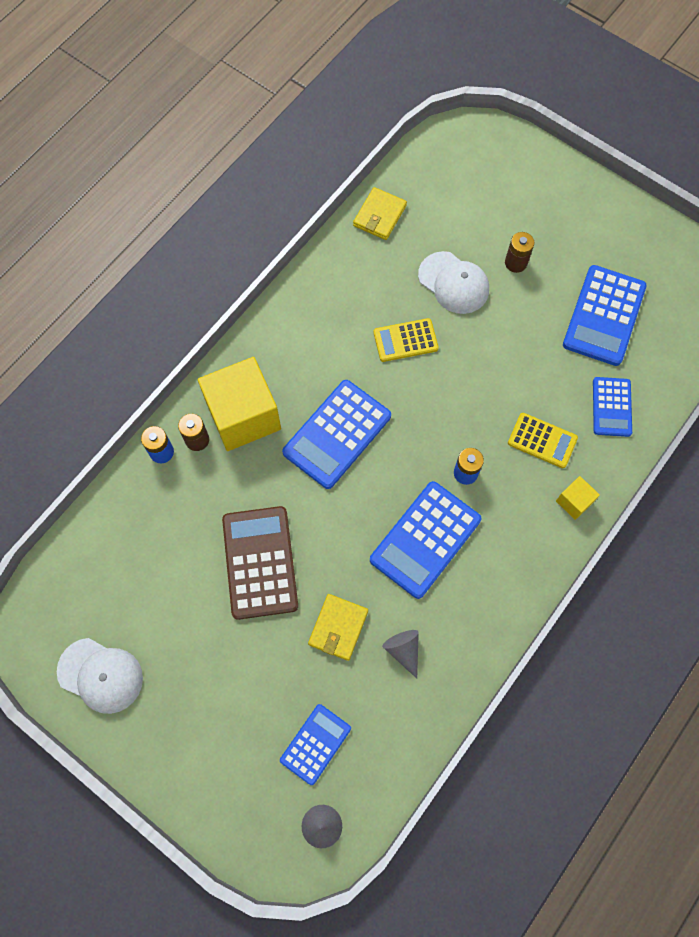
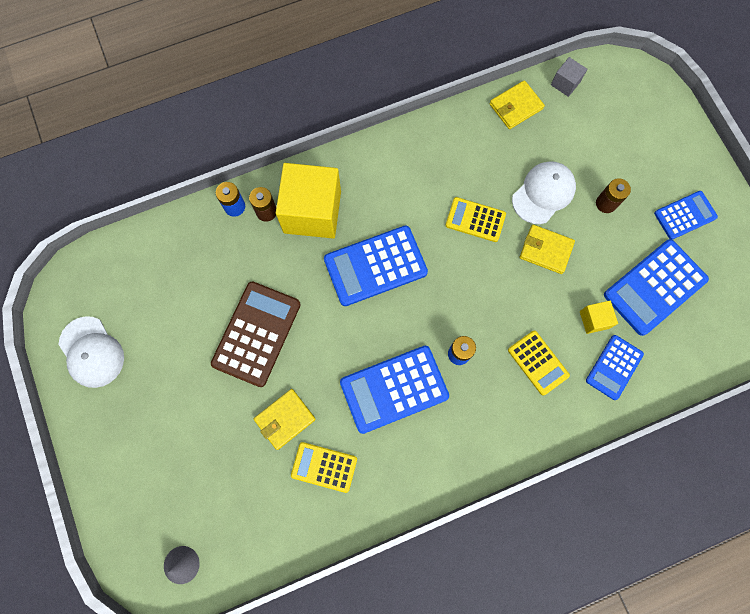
camera: 30 degrees right, 5 degrees up
(315, 744) = (214, 499): blue calculator -> blue calculator (685, 215)
(403, 650) = (324, 467): grey cone -> yellow calculator
(412, 171) = (565, 83): none -> grey cube
(453, 283) = (543, 193): white cap -> white cap turned 120 degrees counterclockwise
(487, 334) = (546, 250): none -> yellow wallet
(574, 502) = (534, 428): yellow cube -> yellow cube (594, 320)

